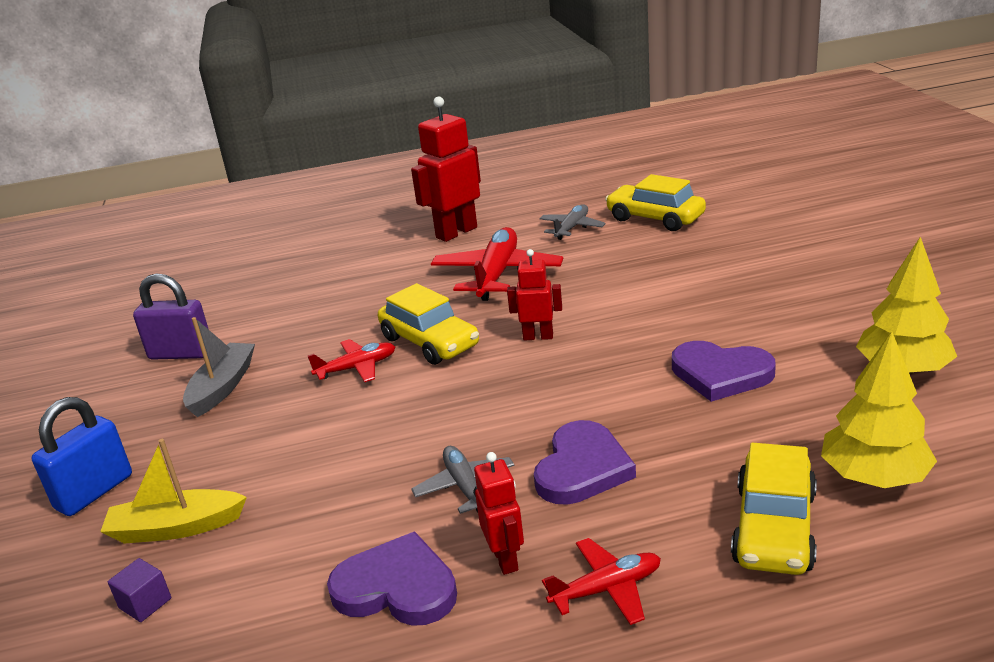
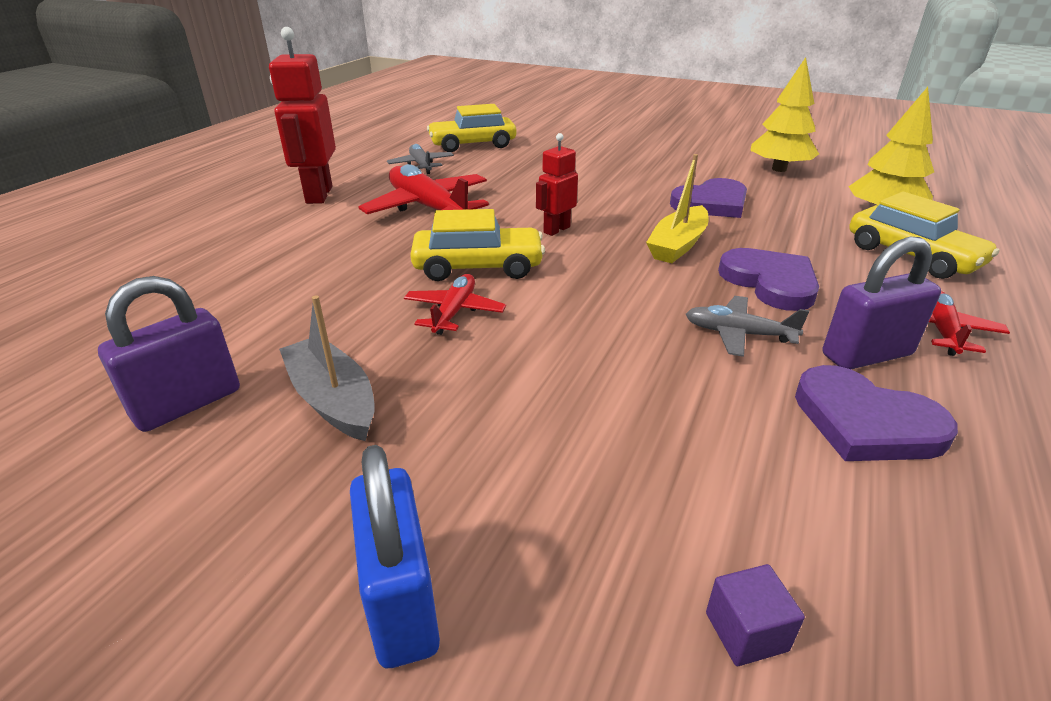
camera: 55 degrees left, 5 degrees up
(176, 528) = (598, 542): yellow boat -> yellow boat (678, 245)
(396, 587) = (865, 422): purple heart -> purple heart turned 105 degrees counterclockwise
(506, 559) = (866, 355): red robot -> purple padlock

